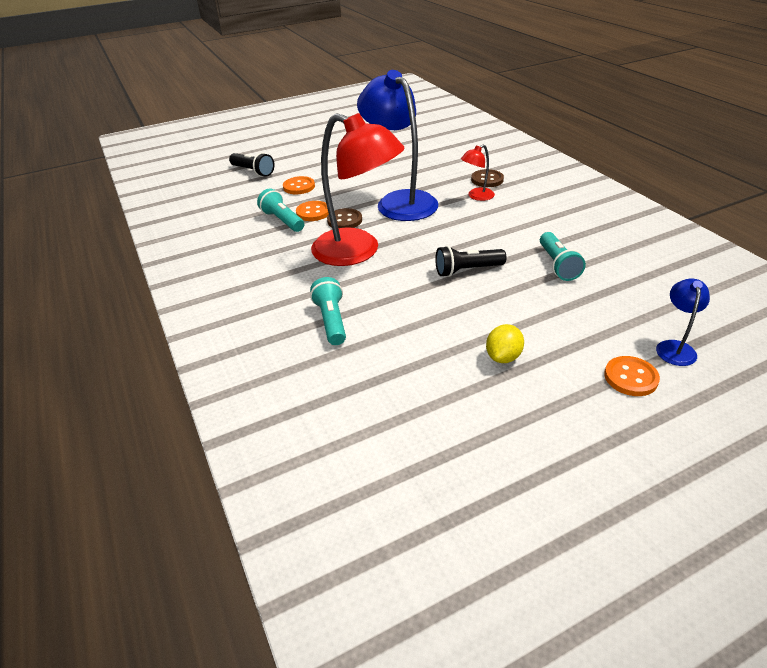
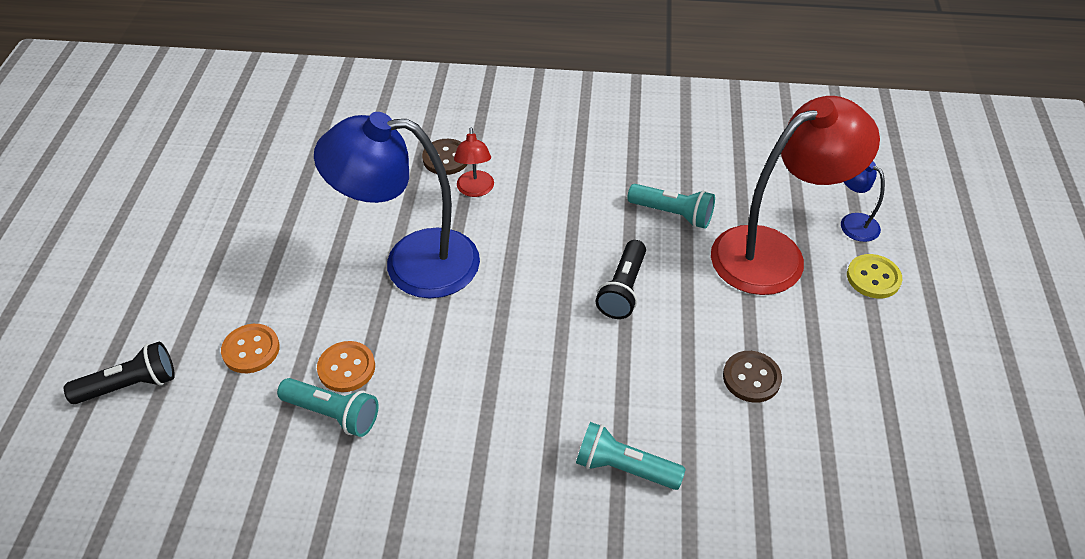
camera: 60 degrees left, 10 degrees up
(282, 220) = (333, 414): turquoise flashlight -> turquoise flashlight turned 150 degrees counterclockwise
(344, 220) = (404, 344): brown button -> brown button (751, 378)
(358, 252) = (495, 368): red lamp -> red lamp (774, 253)
(503, 357) = (790, 348): yellow lemon -> none
(630, 377) = (873, 278): orange button -> yellow button

